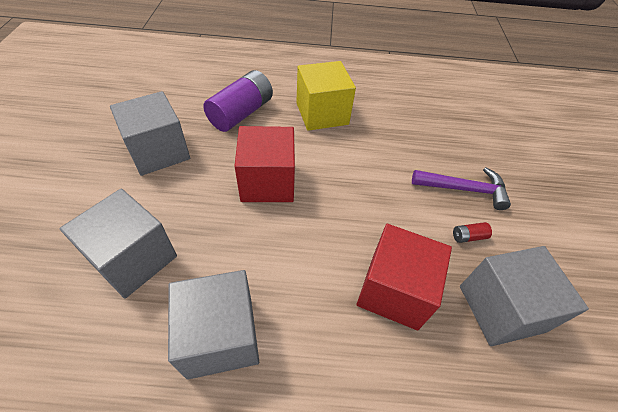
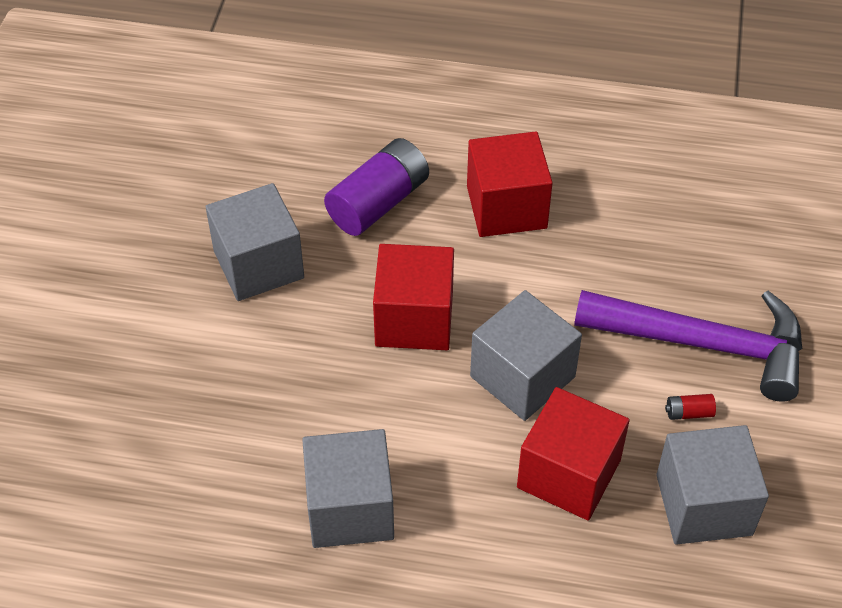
camera: 10 degrees right, 0 degrees up
(134, 258) = (241, 413): grey cube -> grey cube (522, 376)
(322, 113) = (506, 207): yellow cube -> red cube
(463, 189) = (703, 344): purple hammer -> purple hammer, size x1.66

